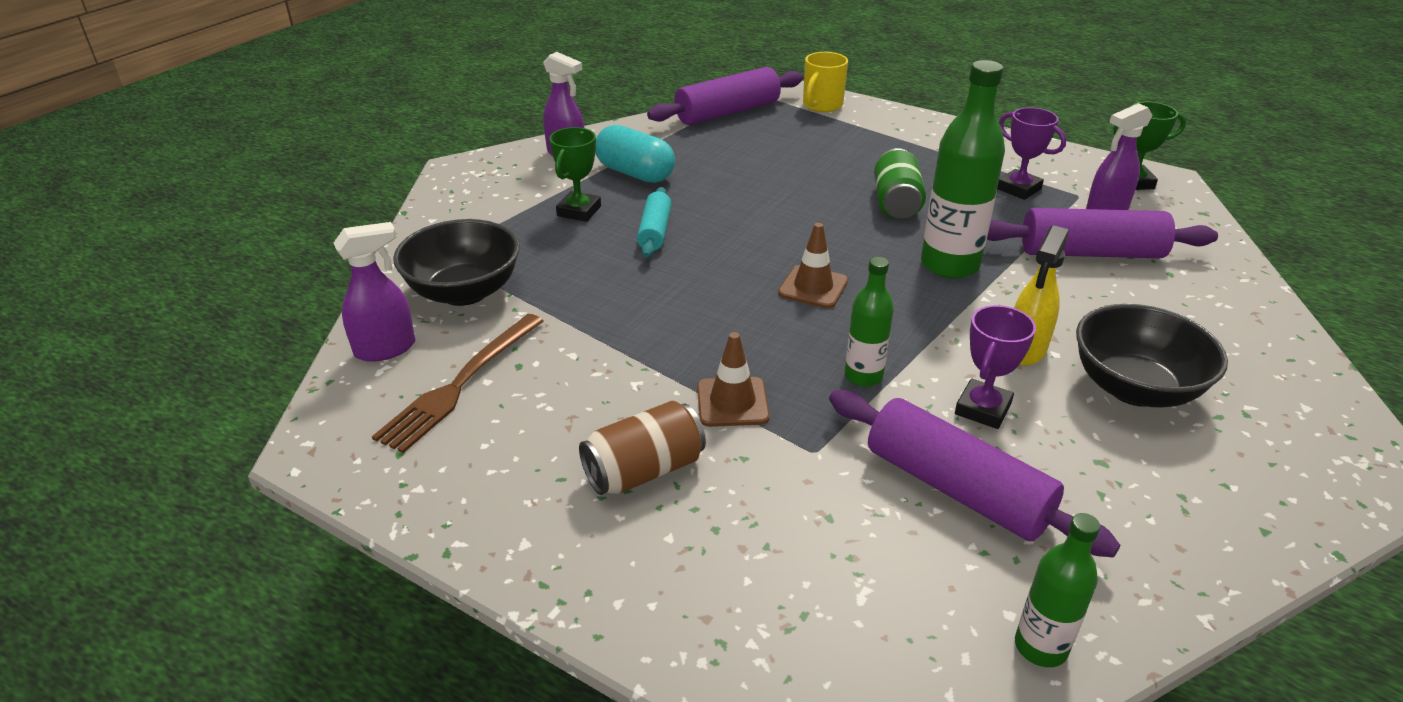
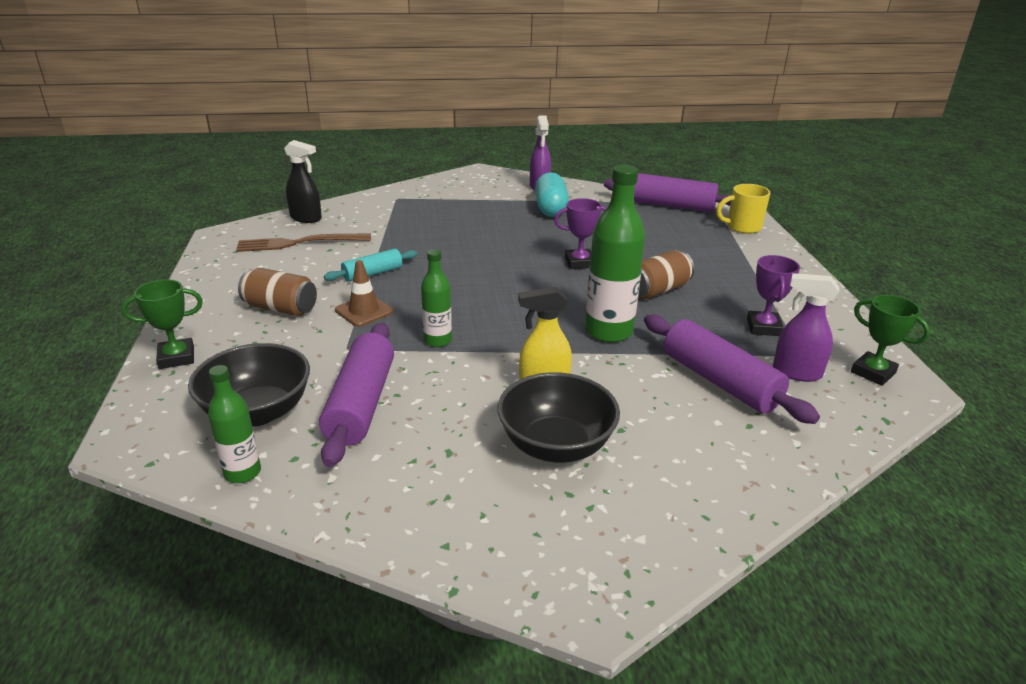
camera: 50 degrees right, 5 degrees down
(386, 349) = (306, 218): purple spray bottle -> black spray bottle
(464, 292) = (373, 215): black bowl -> black bowl (257, 412)
(579, 211) = (487, 211): green trophy -> green trophy (176, 357)
(655, 231) = (498, 235): turquoise rolling pin -> turquoise rolling pin (372, 273)
(813, 287) = (510, 296): brown traffic cone -> none
(896, 203) = (657, 290): green can -> brown can
(982, 409) = (454, 390): purple trophy -> purple trophy (579, 262)

